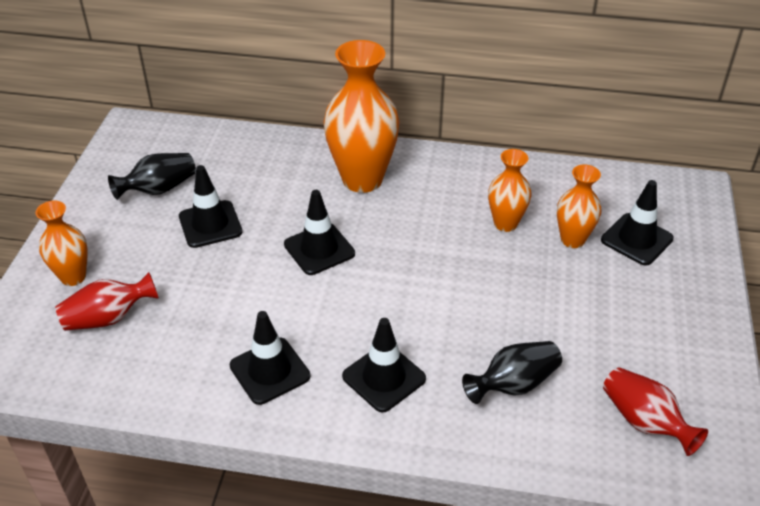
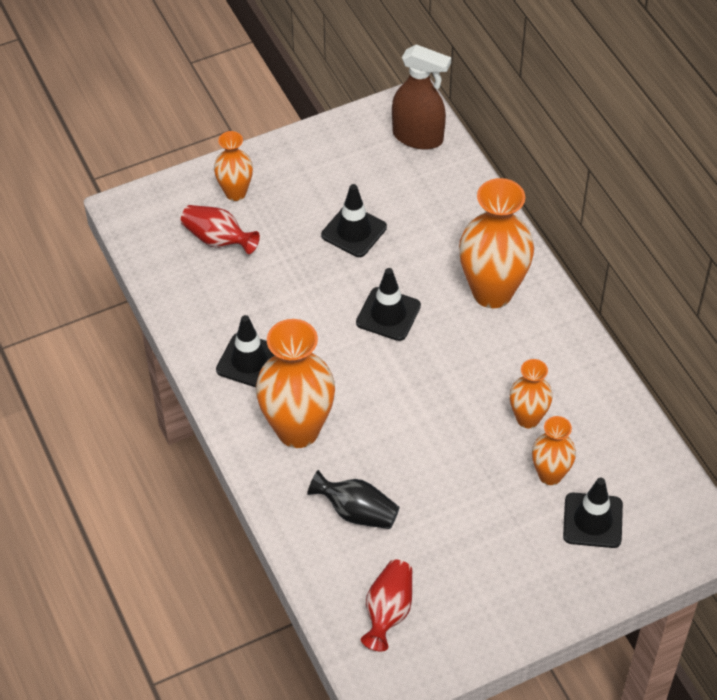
camera: 55 degrees right, 10 degrees up
(159, 189) = (362, 174): black vase -> none
(165, 140) = (418, 137): none -> brown spray bottle
(384, 377) = (298, 430): black traffic cone -> orange vase

